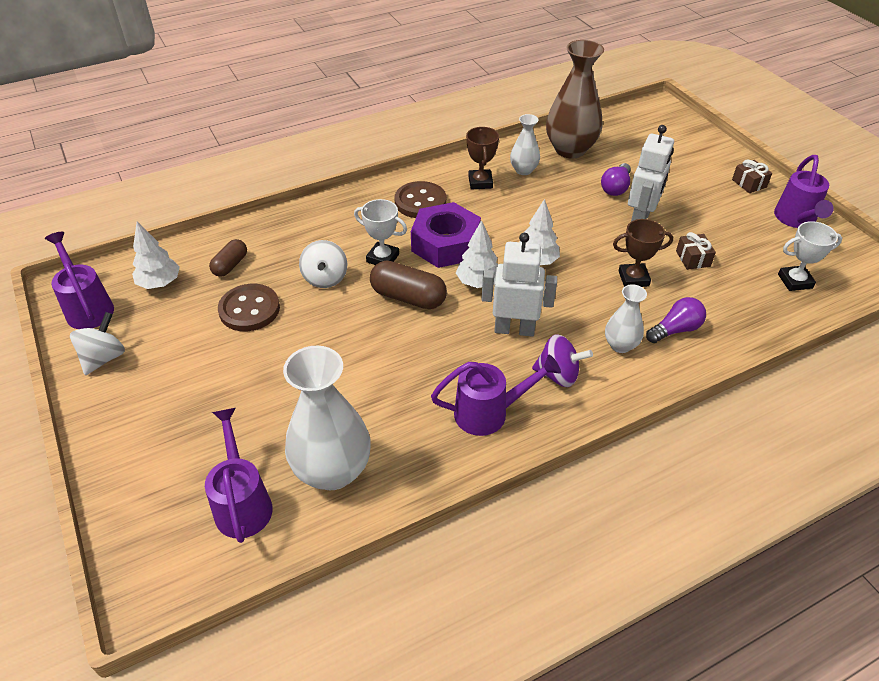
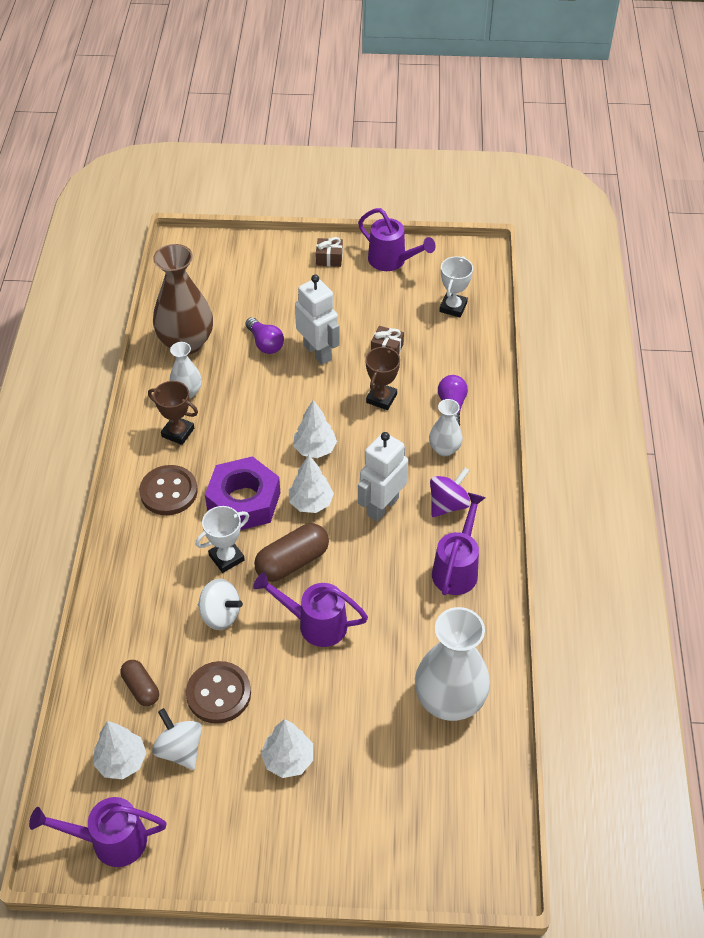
camera: 60 degrees left, 5 degrees up
(104, 358) = (199, 843): white spinning top -> white spinning top (180, 749)
(208, 379) = (288, 759): none -> white tree
(242, 503) = (444, 778): purple watering can -> purple watering can (315, 624)

